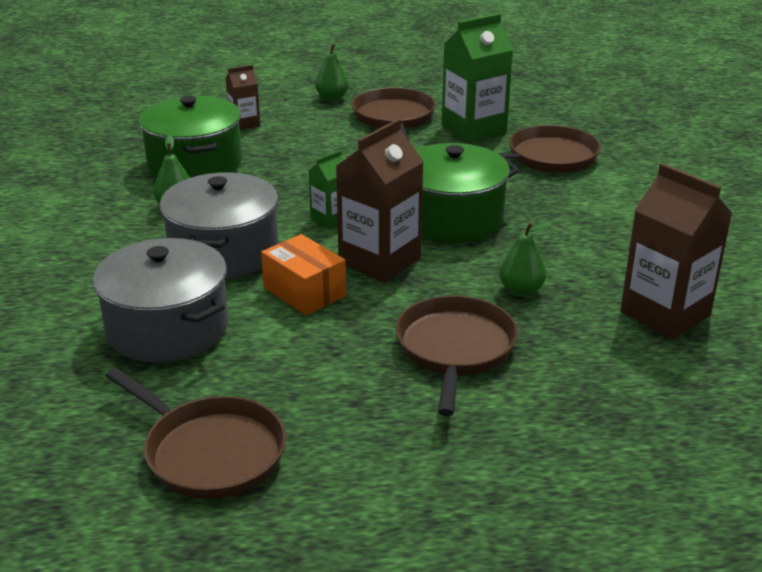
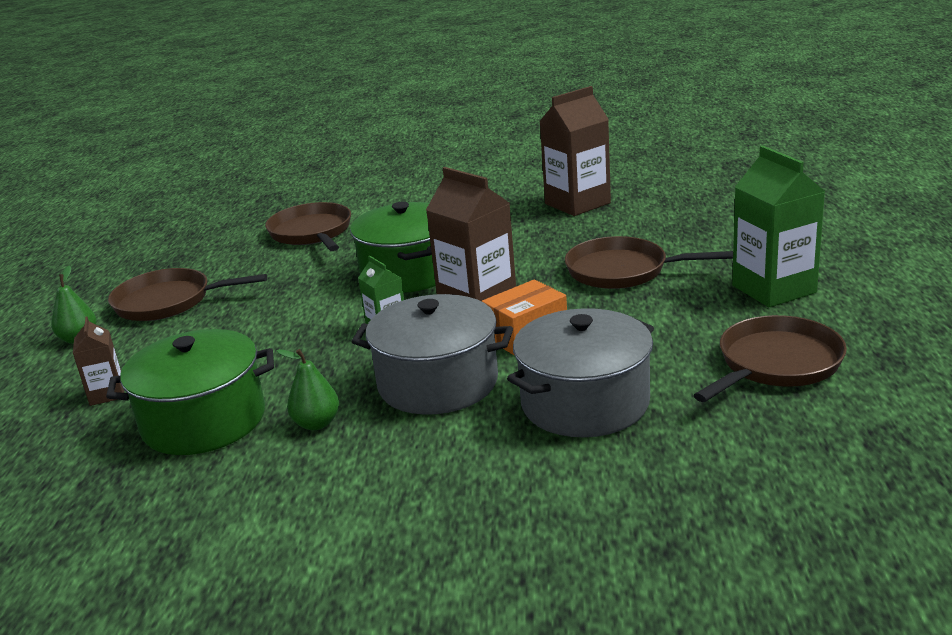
camera: 80 degrees left, 5 degrees down
(474, 129) = (228, 262): green carton -> green carton (774, 289)
(521, 290) = (539, 247): green pear -> none

